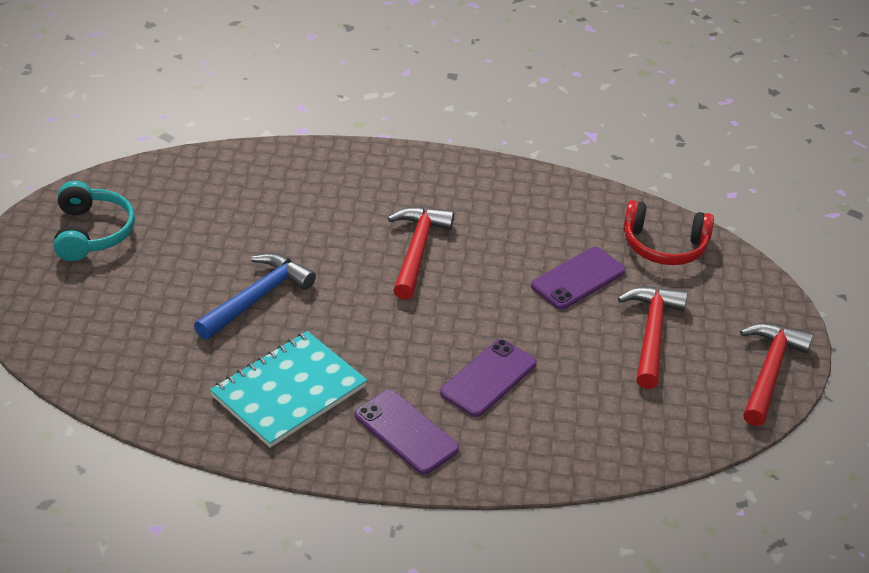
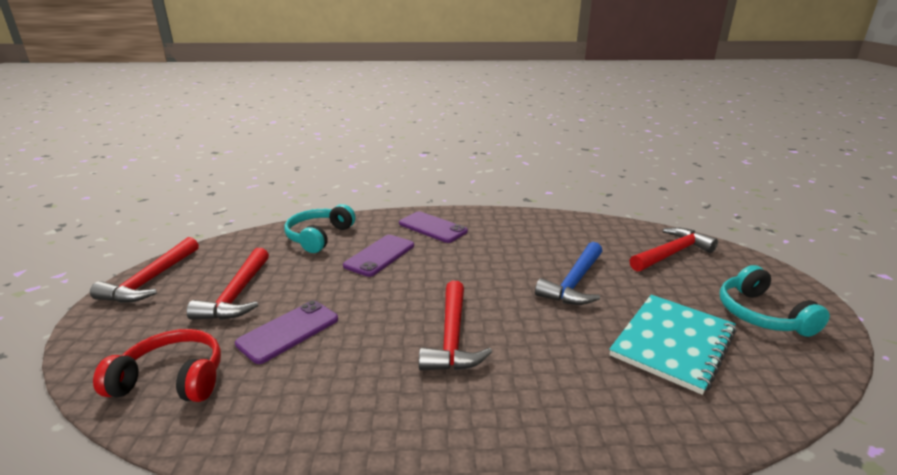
camera: 175 degrees right, 15 degrees down
(93, 328) = (671, 253): none -> red hammer
(289, 391) = (514, 237): turquoise notebook -> turquoise notebook (672, 343)
(580, 433) = (319, 237): none -> turquoise headphones

